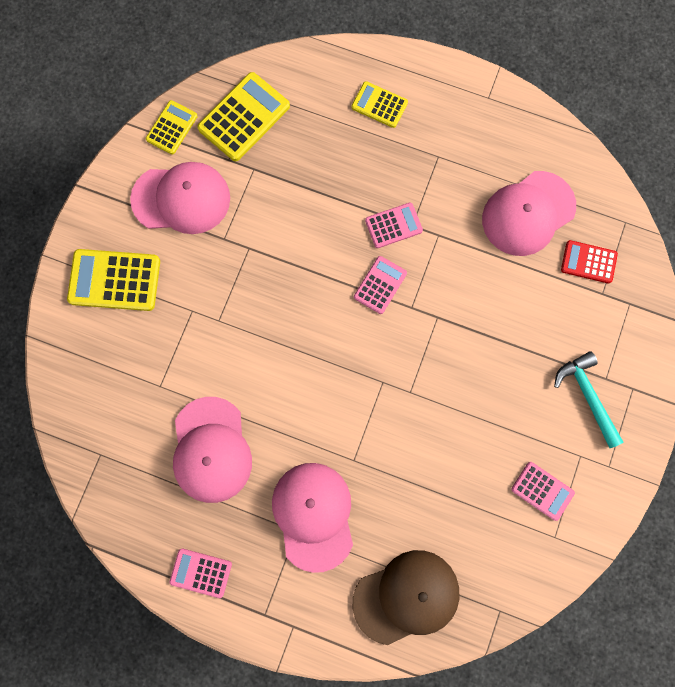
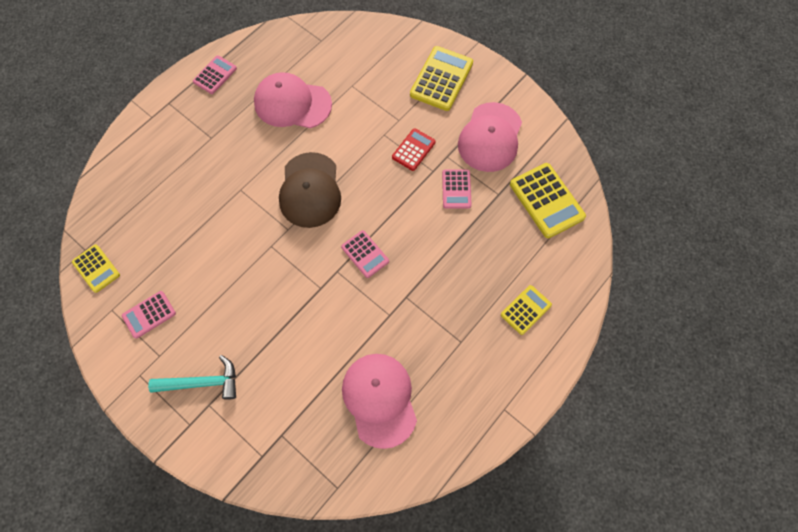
camera: 110 degrees right, 10 degrees down
(172, 128) = (553, 147): yellow calculator -> yellow calculator (96, 268)
(313, 516) = (215, 151): pink cap -> none
(393, 225) = (411, 282): pink calculator -> pink calculator (456, 189)
(406, 597) = (130, 191): brown cap -> brown cap (310, 190)
(588, 262) = (314, 435): red calculator -> red calculator (413, 150)

